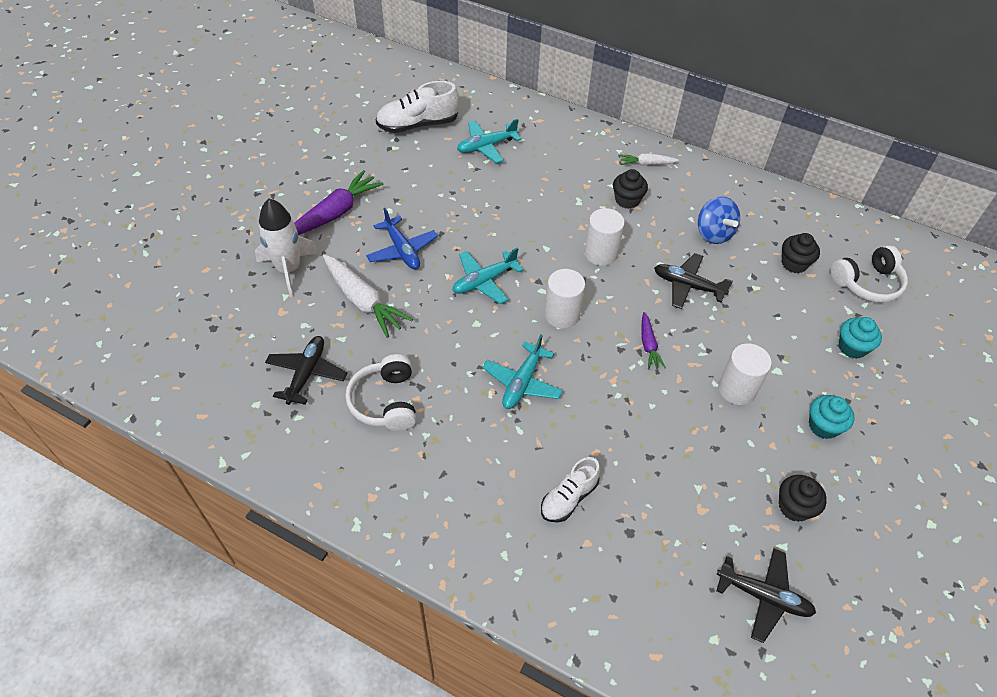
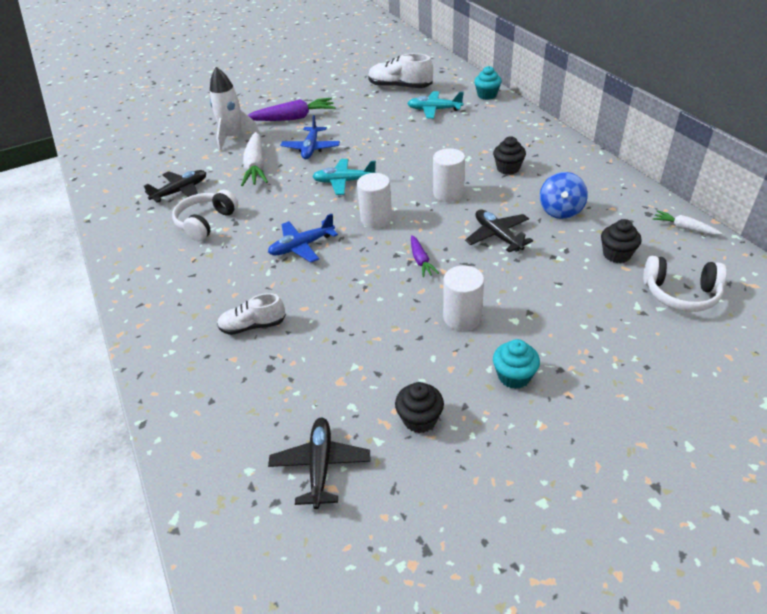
camera: 40 degrees right, 10 degrees down
(522, 382) = (302, 246): turquoise plane -> blue plane
(647, 164) = (551, 151): white carrot -> white carrot (684, 228)
(648, 345) = (421, 260): purple carrot -> purple carrot turned 45 degrees counterclockwise
(763, 596) = (320, 465): black plane -> black plane turned 150 degrees counterclockwise
(852, 347) = (609, 333): turquoise cupcake -> turquoise cupcake (487, 95)

